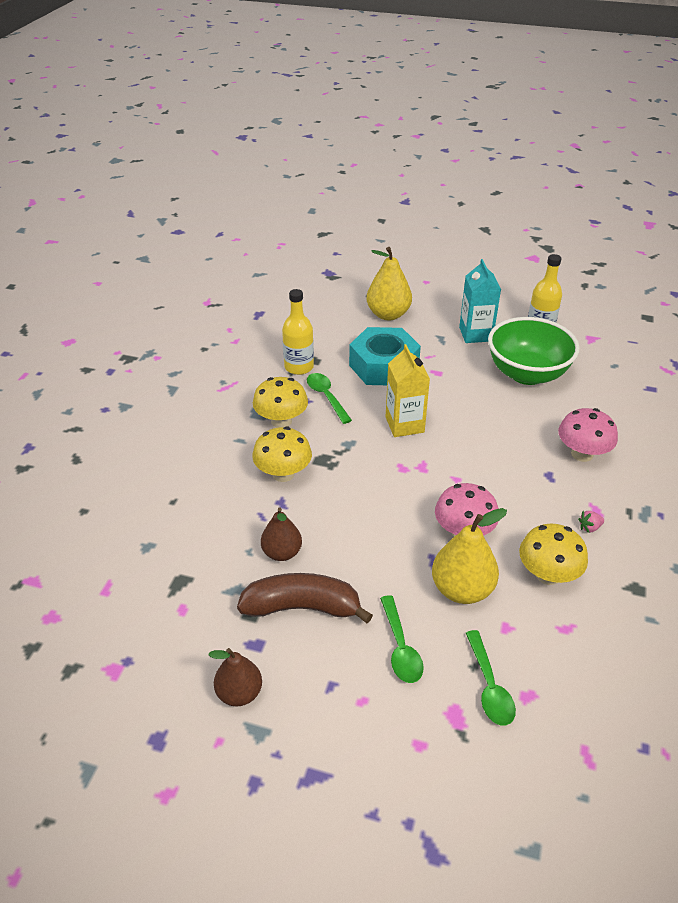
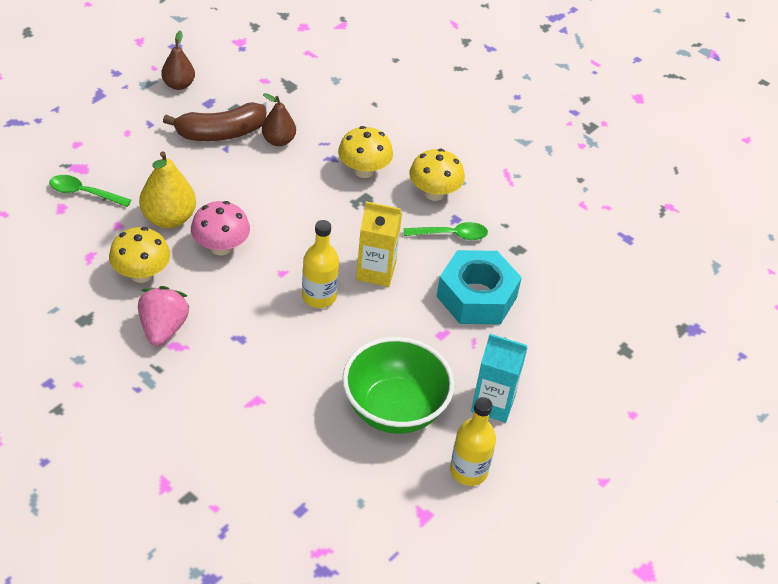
camera: 110 degrees right, 5 degrees up
(299, 367) = (511, 234): yellow bottle -> yellow bottle (319, 296)
(302, 607) = (221, 133): brown banana -> brown banana turned 45 degrees clockwise
(388, 314) = (573, 343): yellow pear -> none
(400, 647) = (149, 165): green spoon -> none
(582, 454) = (248, 380): pink mushroom -> none
(589, 527) = (163, 329): pink strawberry -> pink strawberry, size x2.35

